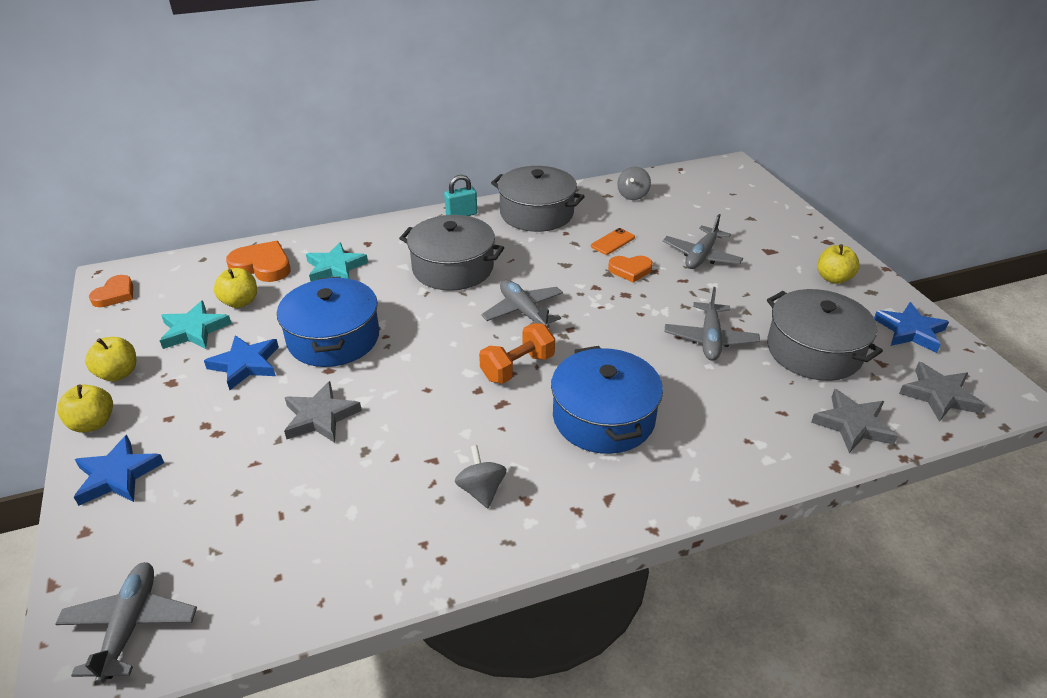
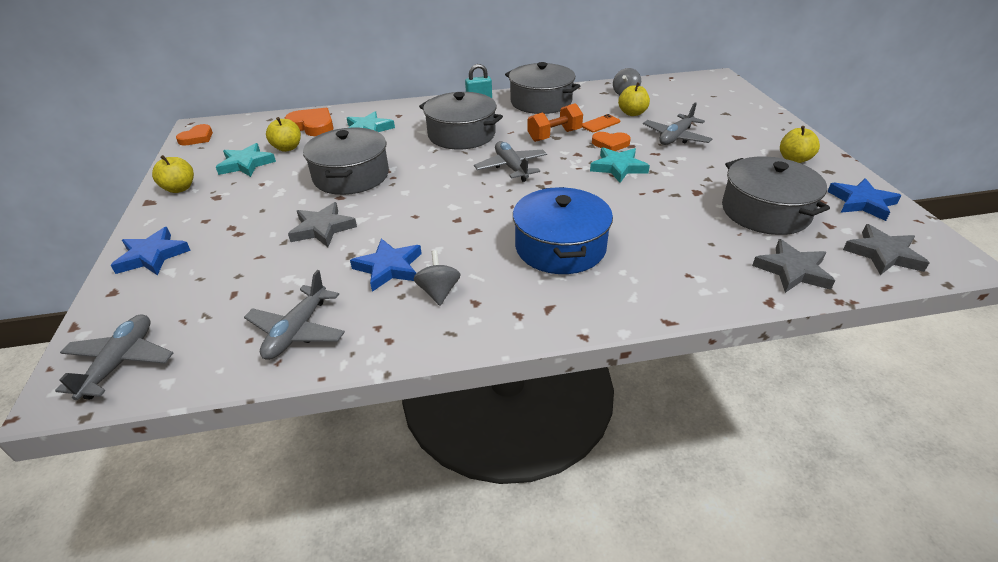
camera: 10 degrees right, 0 degrees up
(93, 423) = (148, 219): yellow apple -> yellow apple (632, 113)
(245, 365) = (277, 189): blue star -> blue star (389, 268)
(333, 338) = (351, 176): blue pot -> grey pot
(517, 367) = (495, 206): orange dumbbell -> orange dumbbell (554, 135)
(645, 303) = (618, 167): none -> turquoise star
(710, 339) = (670, 197): grey plane -> grey plane (297, 331)

